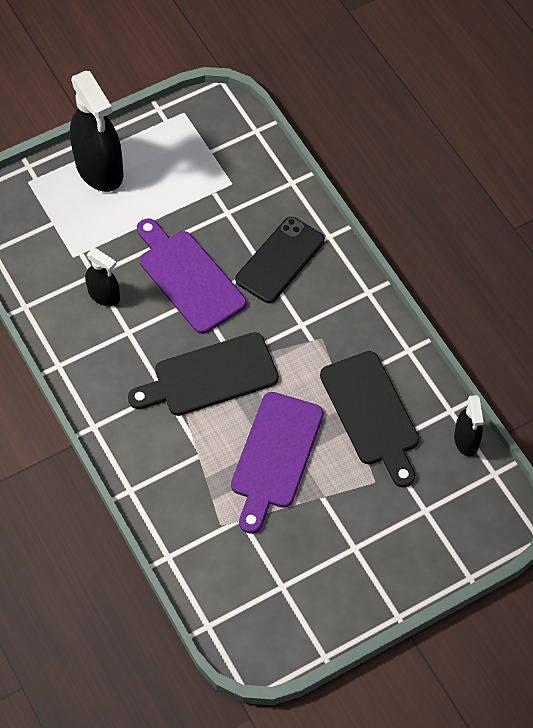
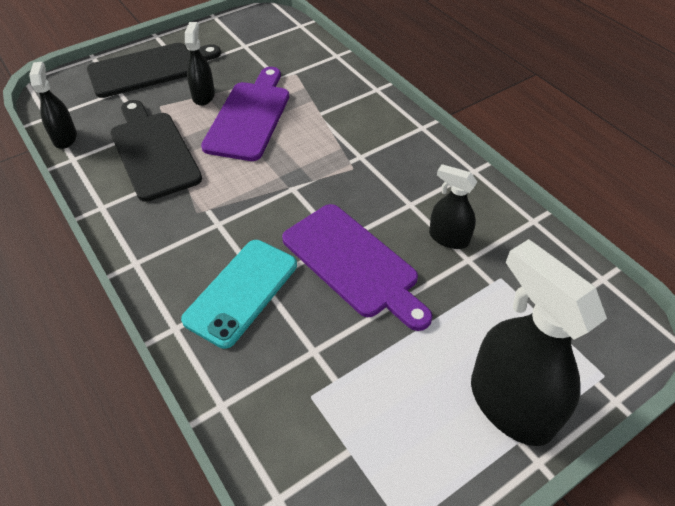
camera: 175 degrees right, 10 degrees down
(210, 377) = (316, 170): black cutting board -> black cutting board (148, 69)
(280, 260) = (241, 292): black phone -> turquoise phone
(327, 494) = (203, 96): none -> black spray bottle

